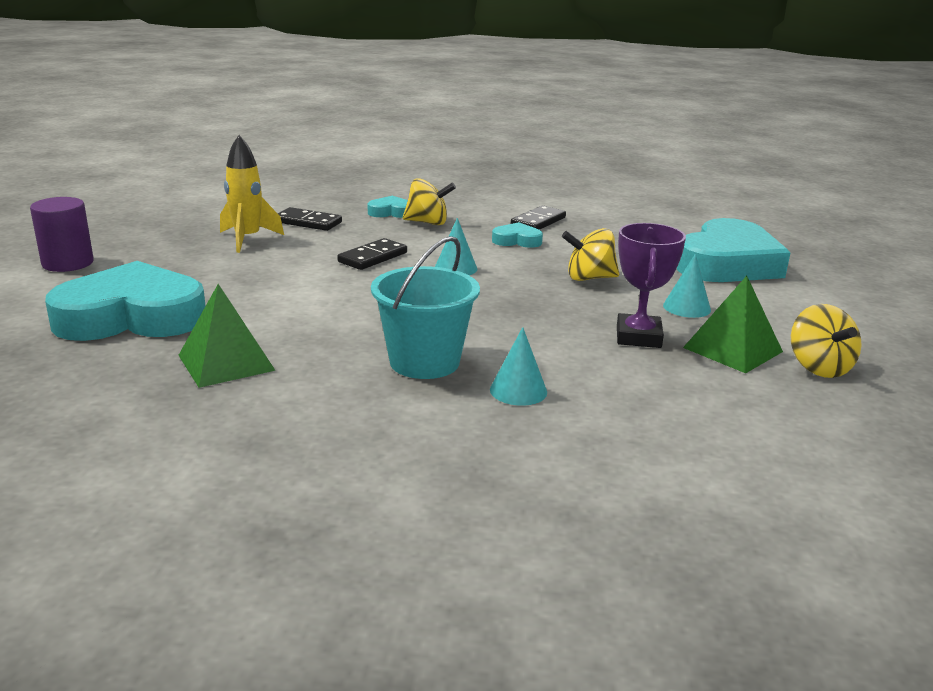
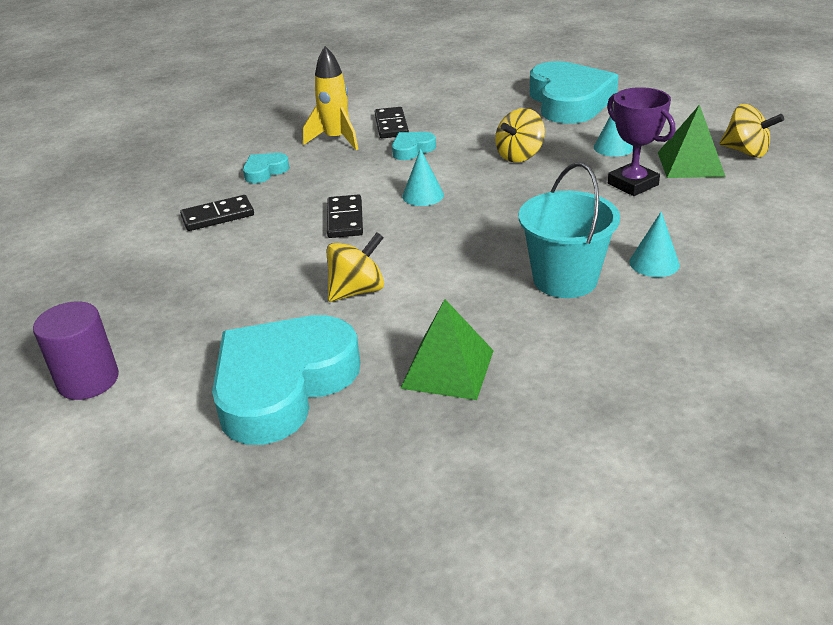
camera: 40 degrees left, 10 degrees up
(248, 239) = (204, 260): yellow rocket -> yellow rocket (336, 139)
(428, 222) = (315, 166): yellow spinning top -> yellow spinning top (357, 291)

